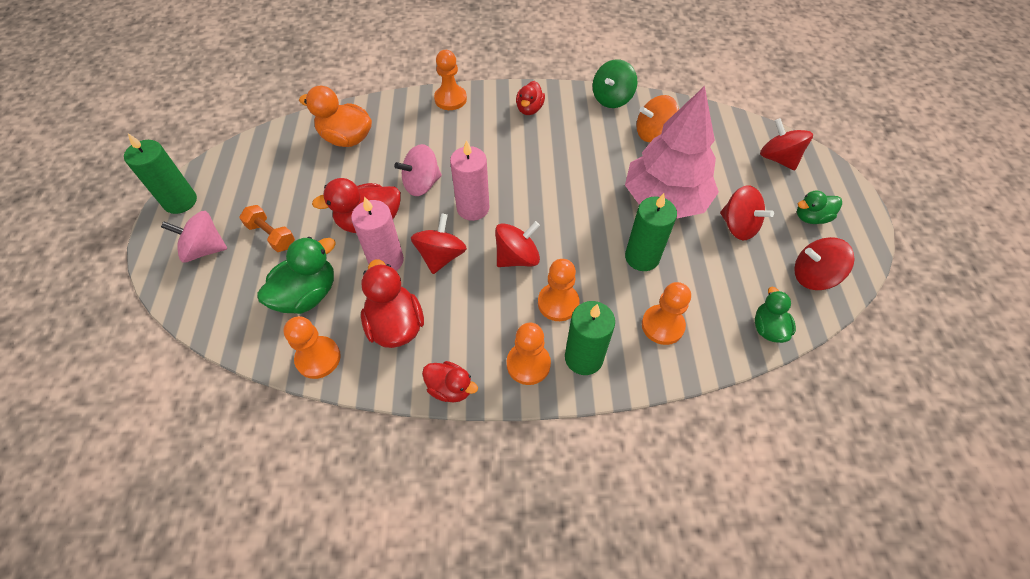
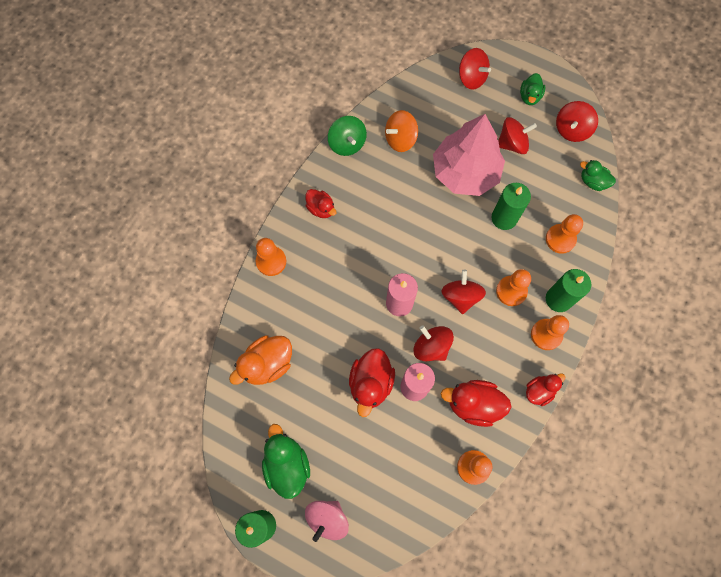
camera: 60 degrees left, 15 degrees up
(271, 235) = (342, 462): orange dumbbell -> none
(307, 295) = (415, 455): green duck -> green duck (287, 465)
(422, 184) = (354, 328): pink spinning top -> none
(653, 133) = (400, 139): orange spinning top -> orange spinning top turned 45 degrees clockwise
(778, 158) = (471, 78): red spinning top -> red spinning top turned 135 degrees counterclockwise

